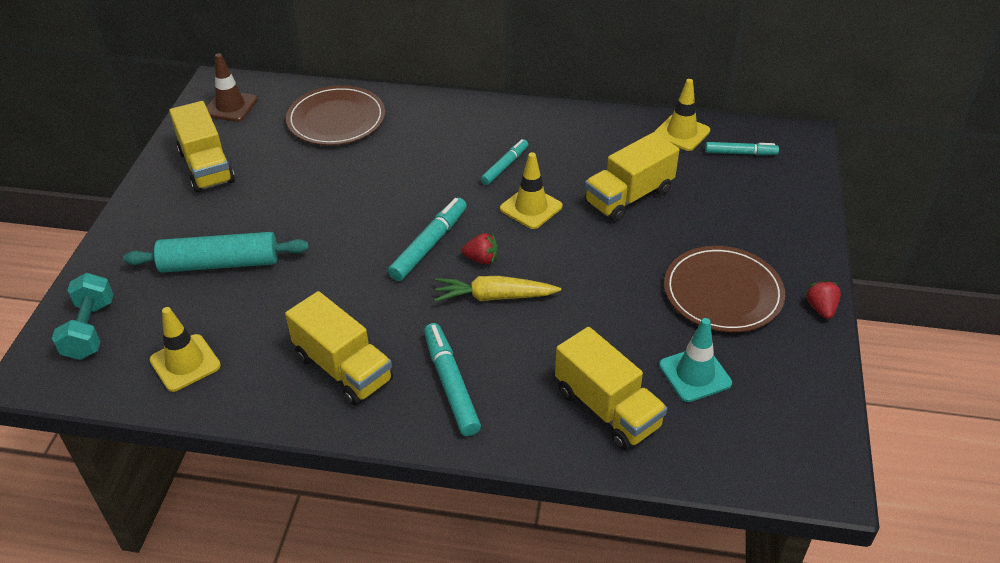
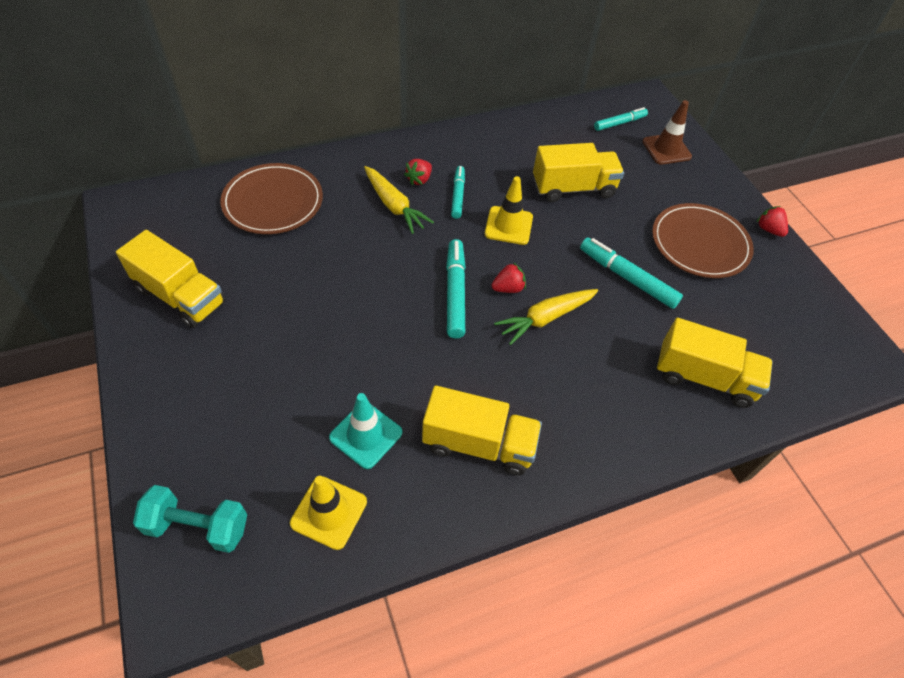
camera: 35 degrees left, 10 degrees up
(90, 330) = (198, 526): turquoise dumbbell -> turquoise dumbbell turned 45 degrees counterclockwise
(220, 264) = (278, 392): turquoise rolling pin -> none
(230, 106) = (154, 223): brown traffic cone -> brown traffic cone (666, 149)
(437, 156) = (394, 205): none -> yellow carrot
(451, 384) = (577, 414): turquoise marker -> turquoise marker (627, 278)
(480, 141) = (419, 180): none -> red strawberry
(629, 197) = (573, 188): yellow truck -> yellow truck turned 120 degrees counterclockwise
(681, 133) = (566, 120): yellow traffic cone -> none
(695, 374) = (736, 319): turquoise traffic cone -> turquoise traffic cone (366, 435)

